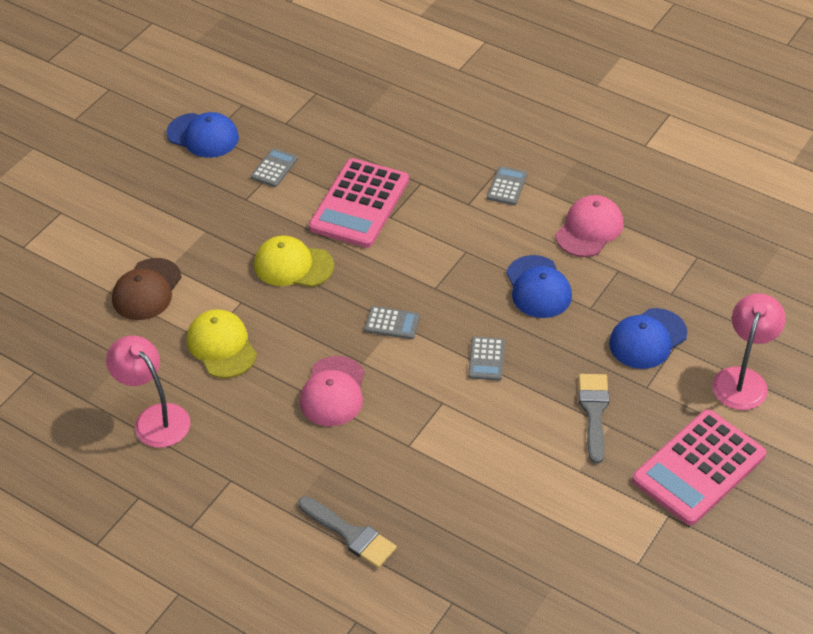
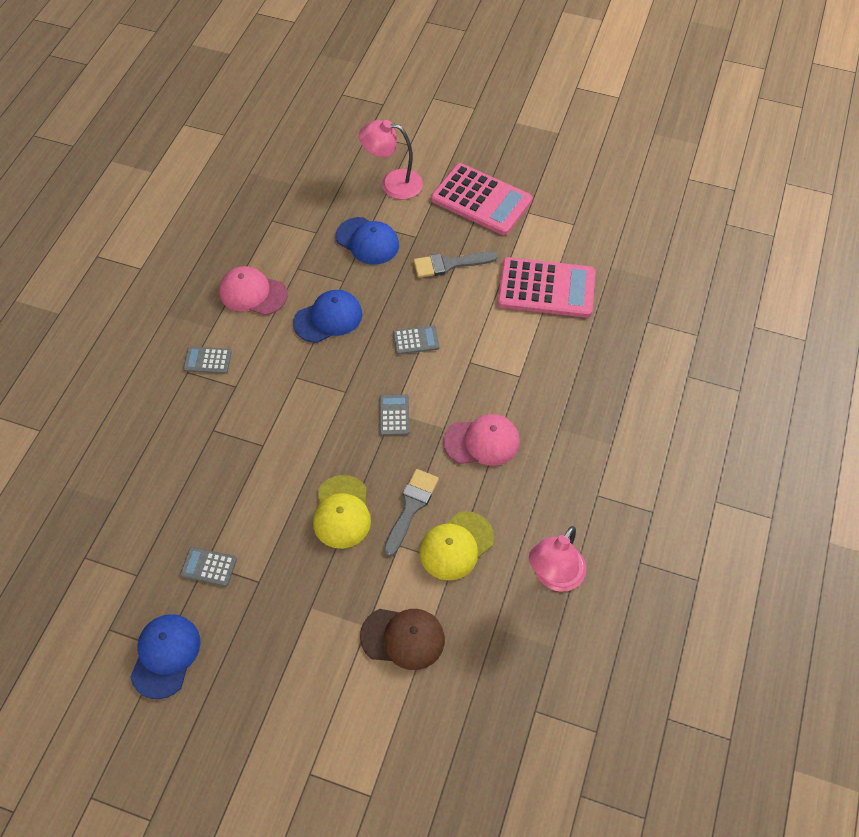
camera: 105 degrees left, 10 degrees up
(350, 534) = (616, 396): grey brush -> grey brush (411, 507)
(359, 204) = (249, 475): pink calculator -> pink calculator (546, 288)

